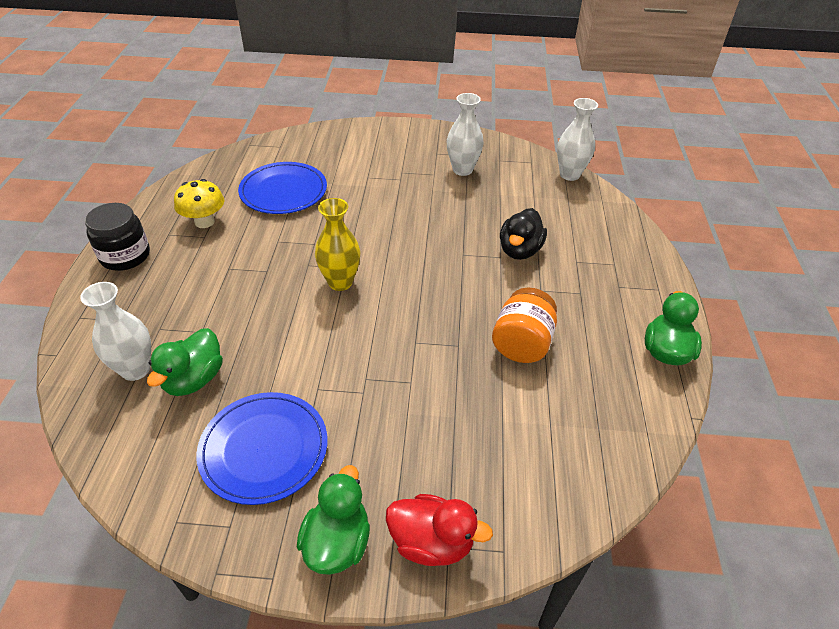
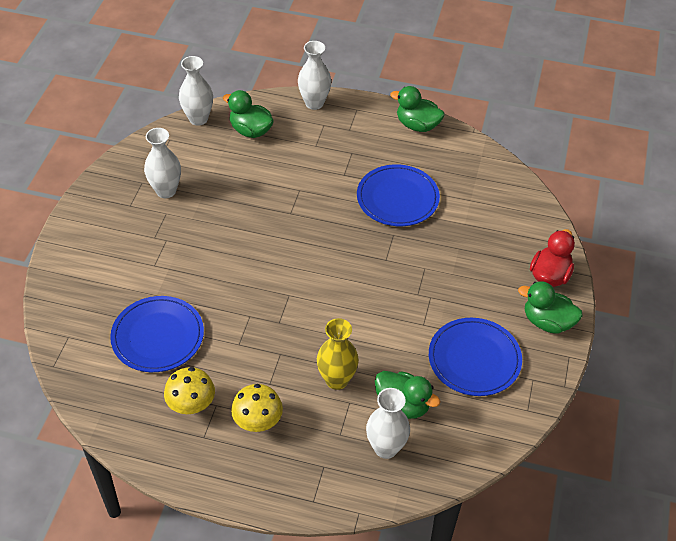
camera: 80 degrees left, 5 degrees up
(125, 256) = (230, 472): black jar -> none
(181, 266) = (258, 422): none -> yellow mushroom
(340, 282) = (307, 300): yellow vase -> yellow vase (337, 380)
(519, 250) = (294, 176): black duck -> none
(522, 343) = (397, 198): orange jar -> blue plate
(572, 210) = (250, 130): none -> green duck
(645, 252) = (314, 103): none -> white vase

